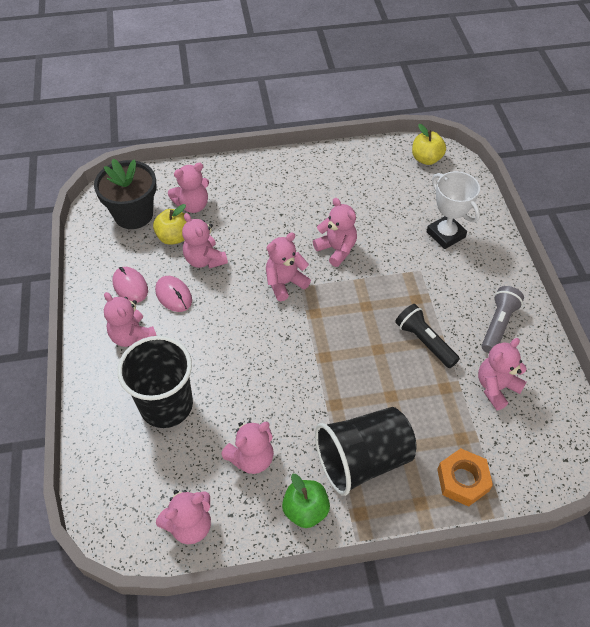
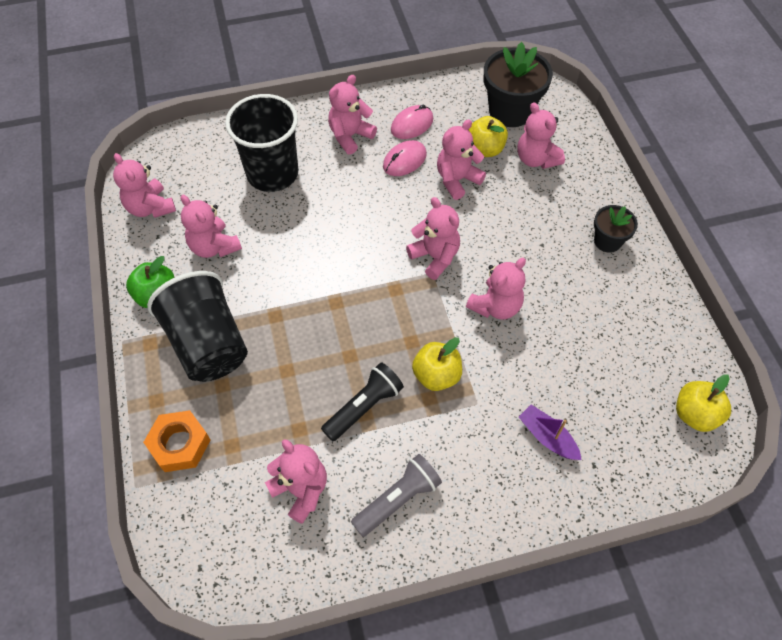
camera: 85 degrees right, 5 degrees up
(283, 176) = (607, 241): none -> black flower pot
(397, 292) = (436, 375): none -> yellow apple
(445, 234) = (547, 437): white trophy -> purple boat
(498, 325) = (398, 499): grey flashlight -> grey flashlight turned 60 degrees counterclockwise

